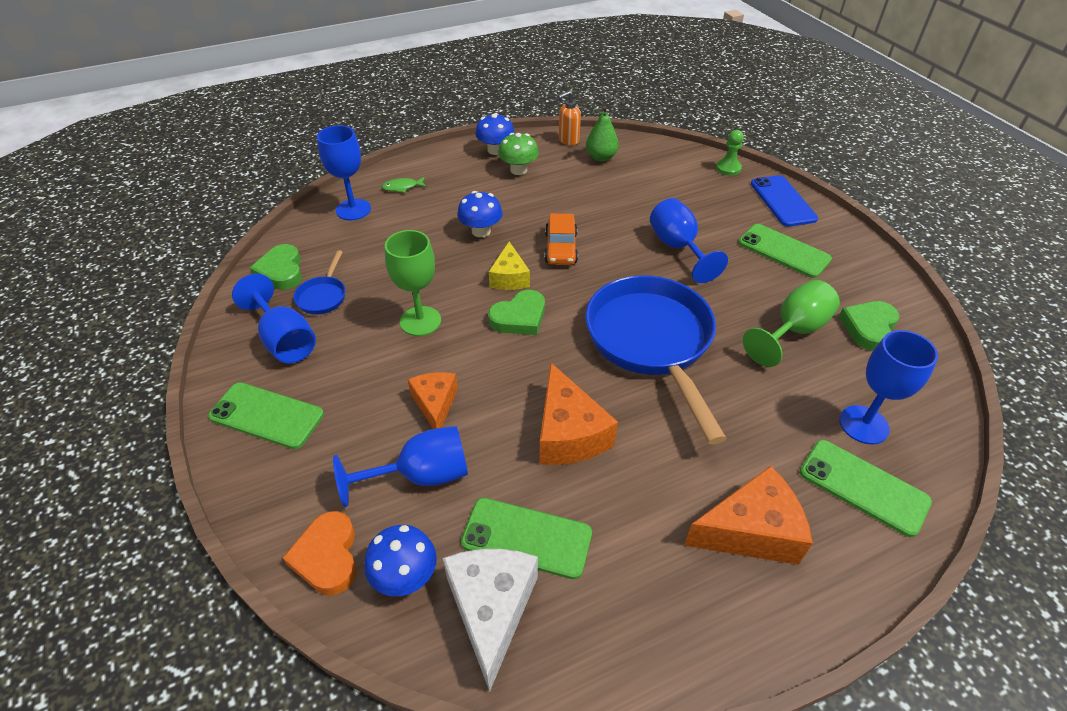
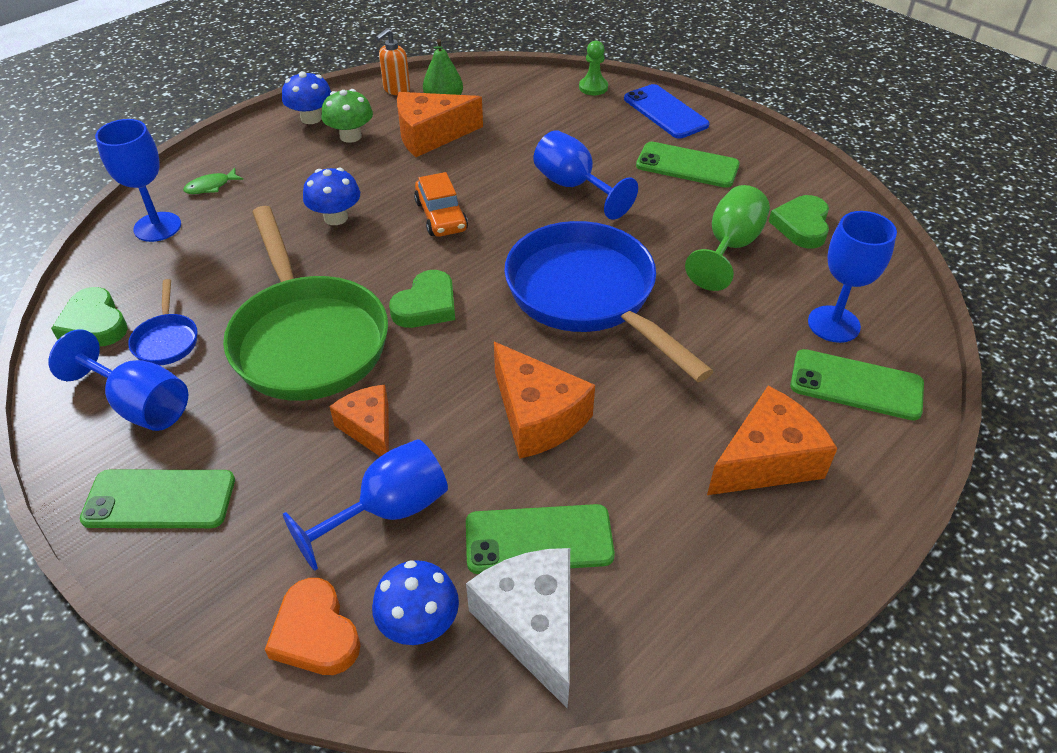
camera: 20 degrees left, 0 degrees up
(420, 321) = (307, 339): green goblet -> green pan
(509, 277) = (394, 263): yellow cheese -> none
(579, 181) = (431, 135): none -> orange cheese

